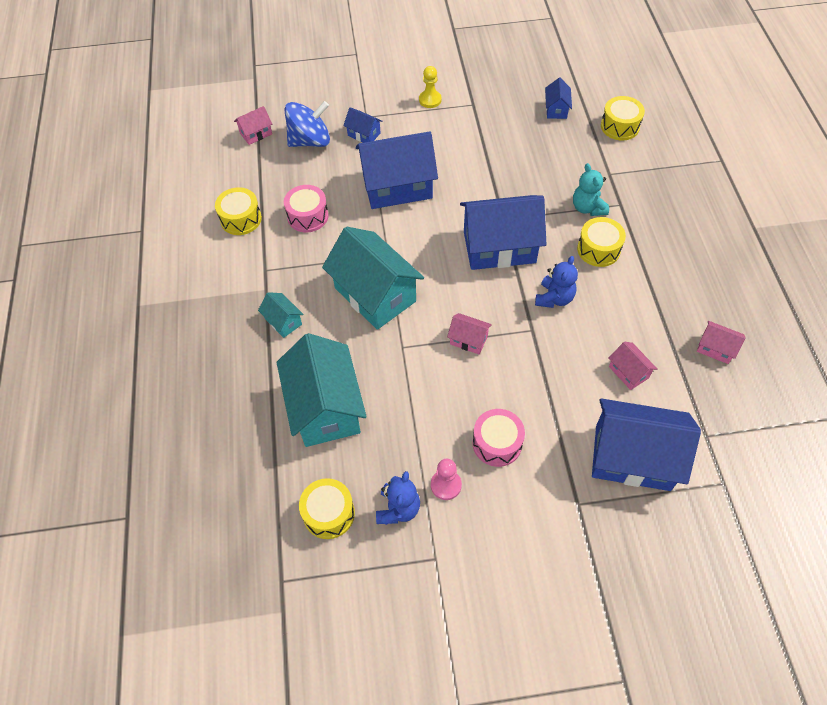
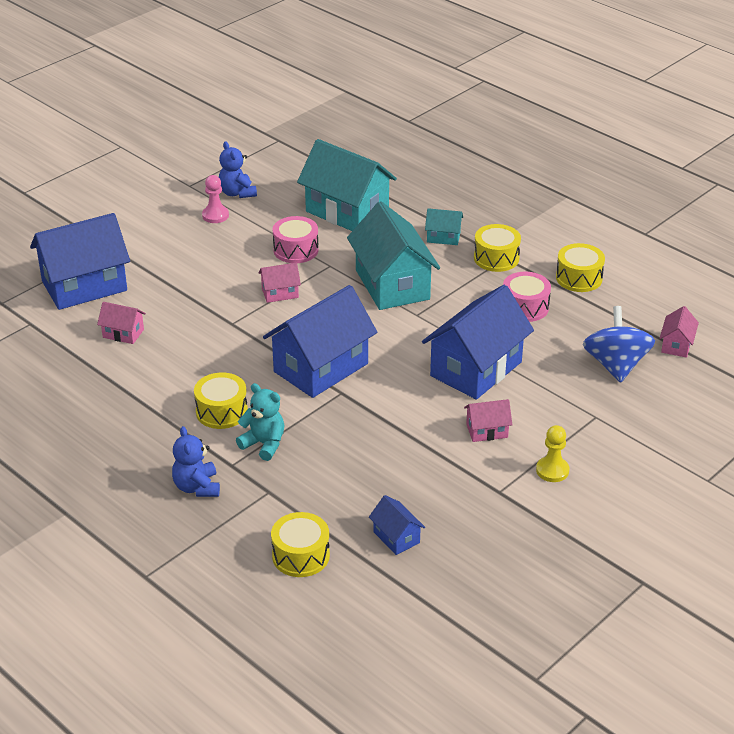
camera: 140 degrees right, 20 degrees down
(310, 141) = (615, 365): blue spinning top -> blue spinning top turned 150 degrees clockwise
(329, 513) = (282, 173): yellow drum -> yellow drum (496, 258)
(364, 134) = (572, 398): blue house -> none
(375, 294) = (392, 285): turquoise house -> turquoise house turned 60 degrees clockwise
(497, 443) = (198, 249): pink drum -> pink drum (296, 250)
(554, 298) = (232, 353): blue teddy bear -> blue teddy bear (197, 487)
(715, 348) = (53, 384): pink house -> pink house (487, 431)

